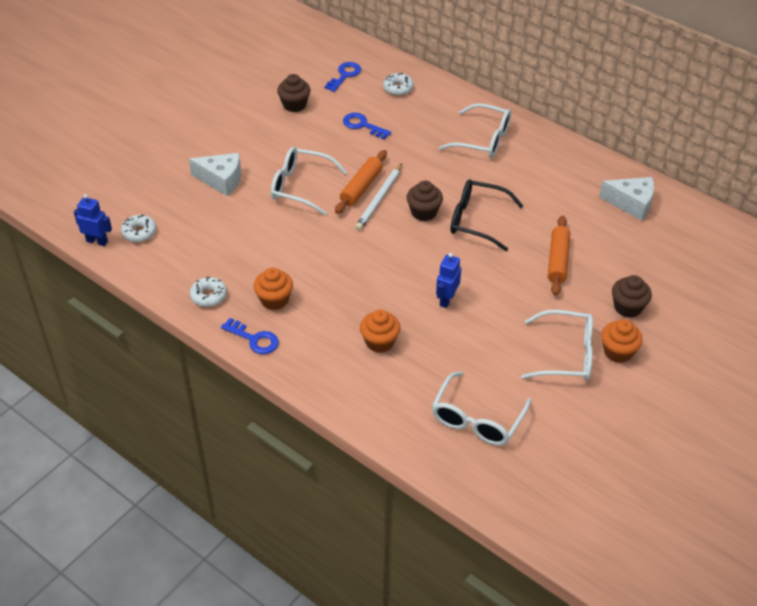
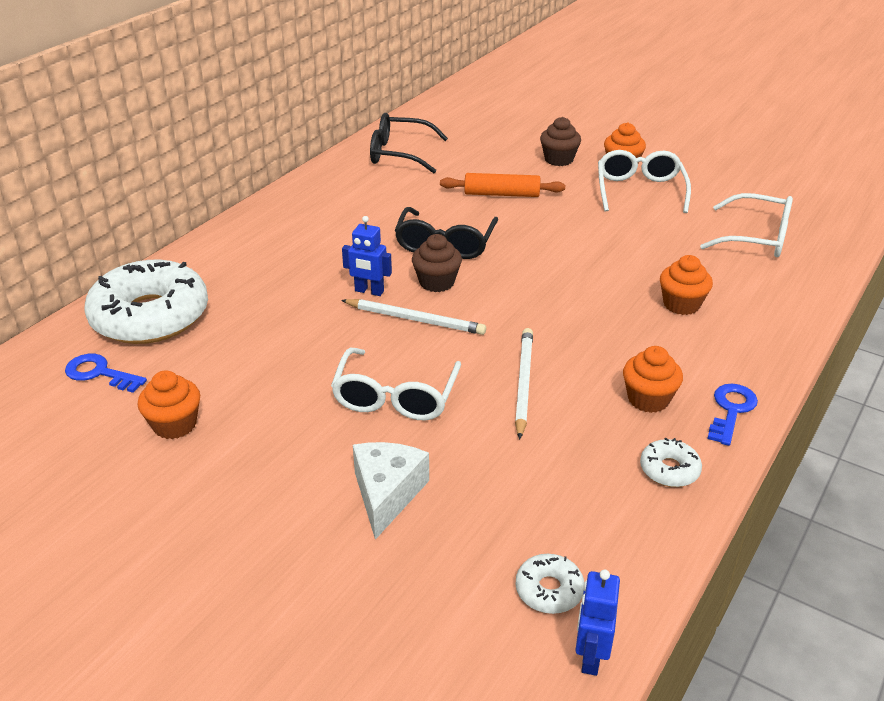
camera: 95 degrees left, 10 degrees down
(294, 105) = (175, 425): brown cupcake -> orange cupcake
(302, 243) = (523, 383): none -> white pencil
(361, 187) = (391, 337): orange rolling pin -> none
(363, 125) = (242, 345): blue key -> none
(398, 88) = (150, 316): white donut -> white donut, size x2.38
(446, 299) = (590, 261): blue robot -> blue robot (369, 291)
(483, 140) = (283, 242): white glasses -> none
(631, 204) = (400, 154): white cheese -> black glasses

